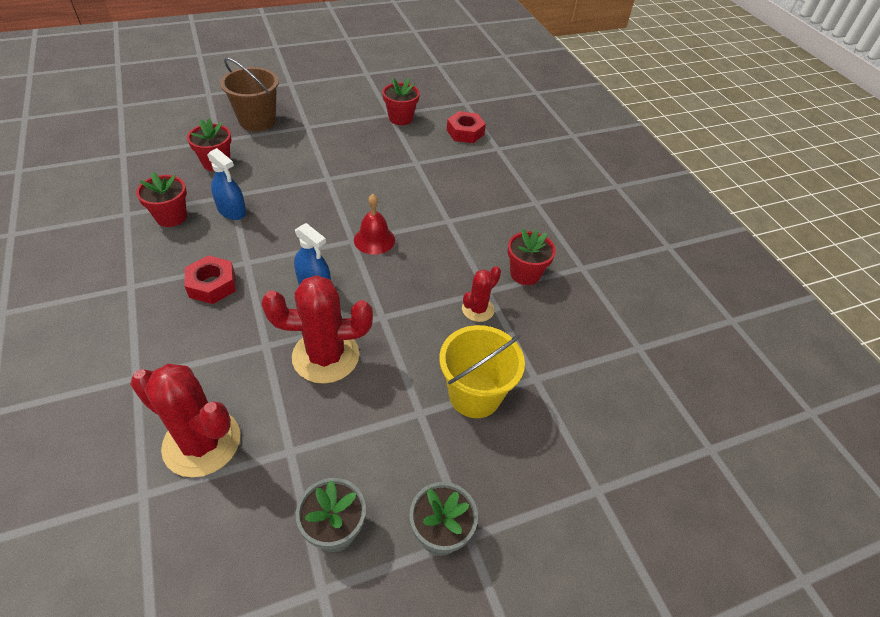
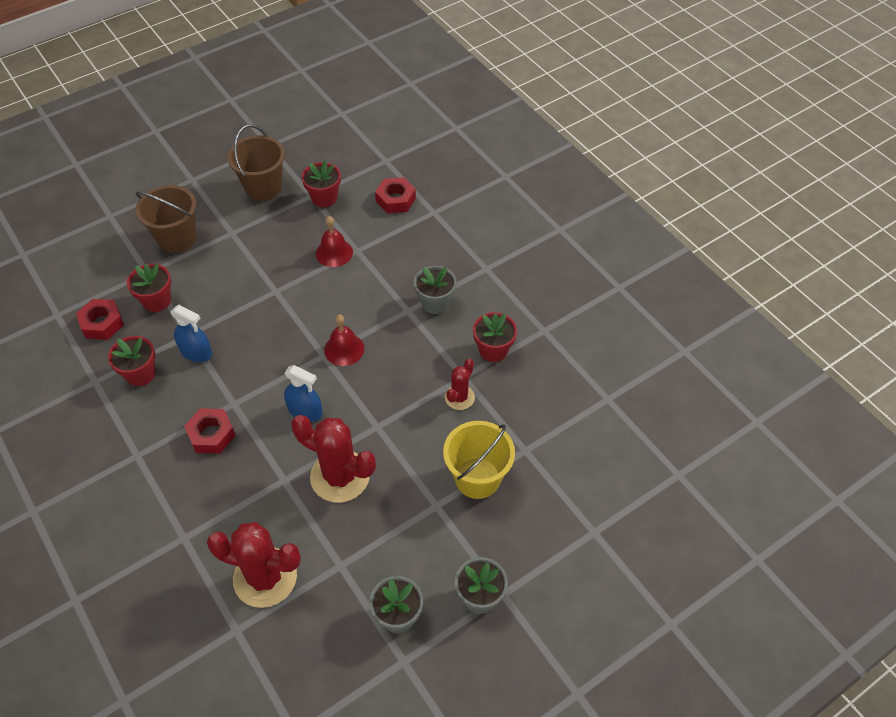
camera: 10 degrees left, 5 degrees up
(158, 169) = (102, 323): none -> red nut
(326, 356) = (340, 476): red cactus -> red cactus turned 45 degrees clockwise
(349, 100) = (263, 187): none -> brown bucket
(394, 160) = (334, 253): none -> red bell
(477, 220) = (435, 303): none -> grey flower pot

